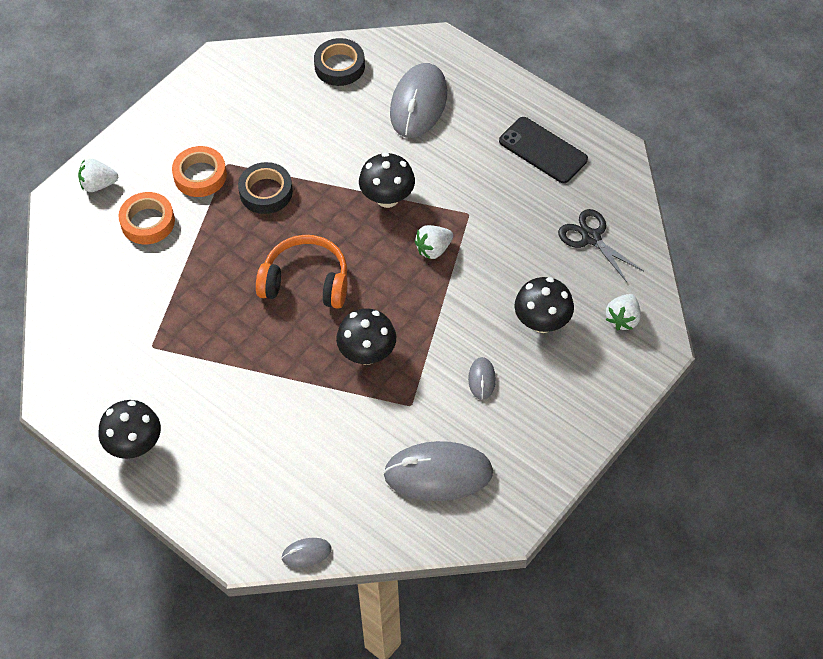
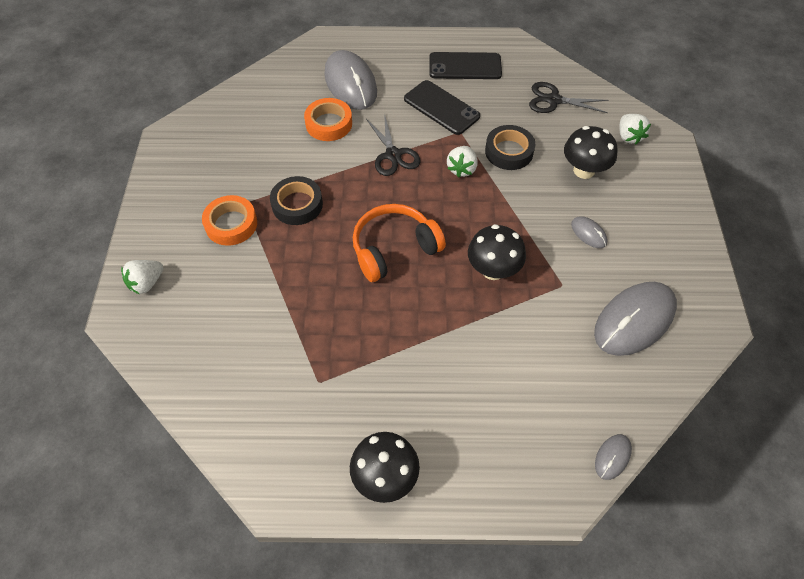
camera: 40 degrees left, 0 degrees up
(147, 222) = (219, 285): orange tape -> orange tape (329, 124)
(339, 66) = (268, 90): black tape -> black tape (509, 151)
(387, 198) = (393, 155): black mushroom -> black scissors
(476, 179) = (441, 108): none -> black phone

